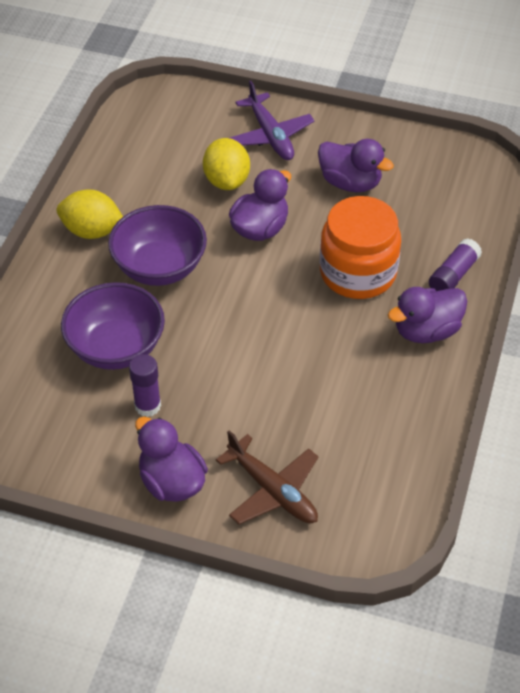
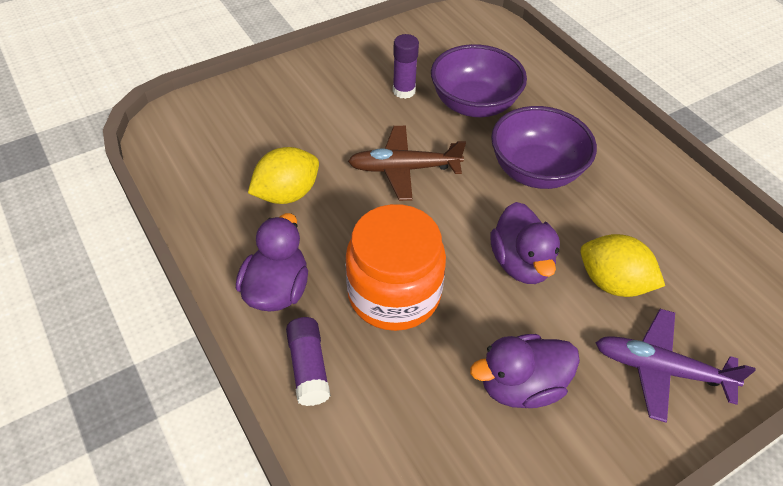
camera: 130 degrees right, 0 degrees up
(92, 231) = (619, 157): yellow lemon -> yellow lemon (287, 194)
(171, 482) = (331, 69): purple duck -> none
(272, 490) = (265, 104): brown plane -> brown plane (404, 169)

